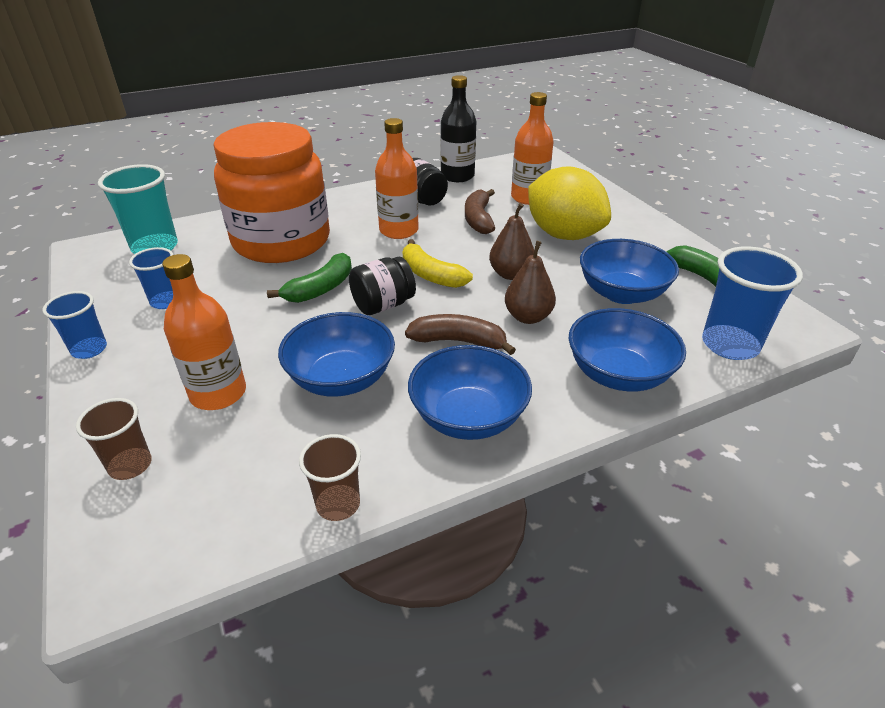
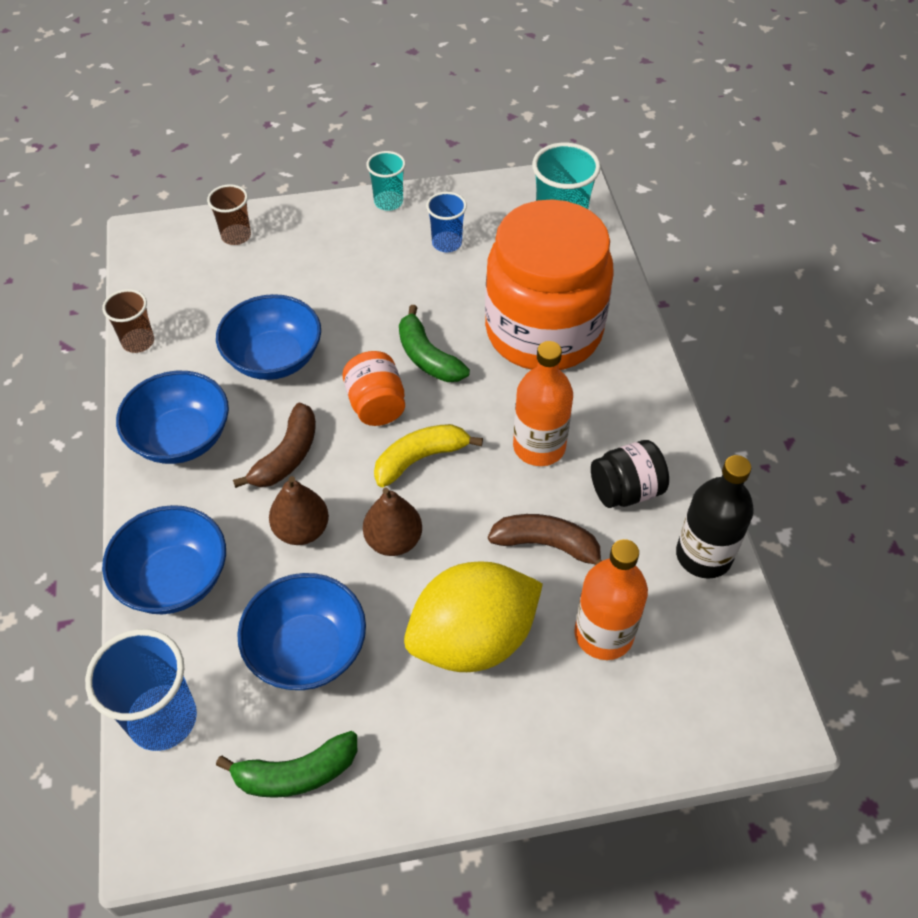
camera: 105 degrees right, 15 degrees up
(89, 349) = (388, 202): blue cup -> turquoise cup
(218, 393) = (292, 280): orange bottle -> none
(383, 305) = (376, 405): black jar -> orange jar

